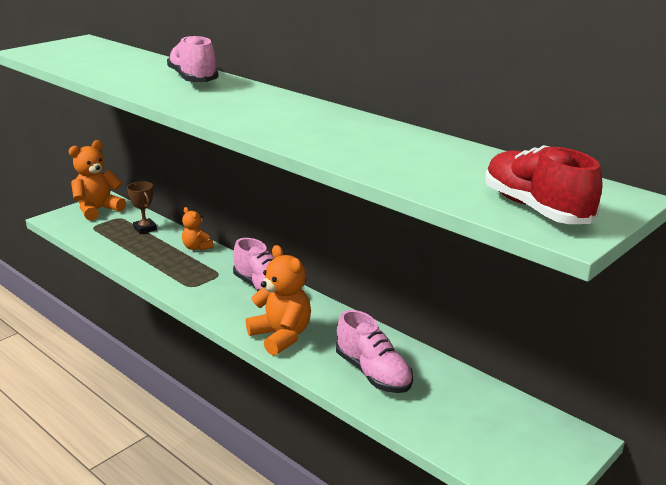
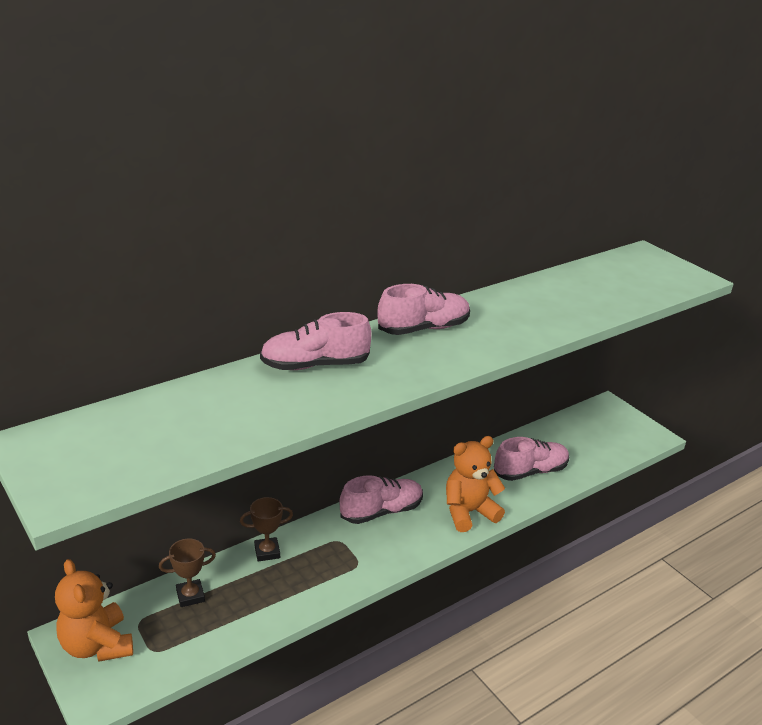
camera: 80 degrees left, 5 degrees up
(197, 247) = (267, 552): orange teddy bear -> brown trophy
(278, 103) = (423, 328): none -> pink shoe
(536, 209) = (665, 278): red shoe -> none

